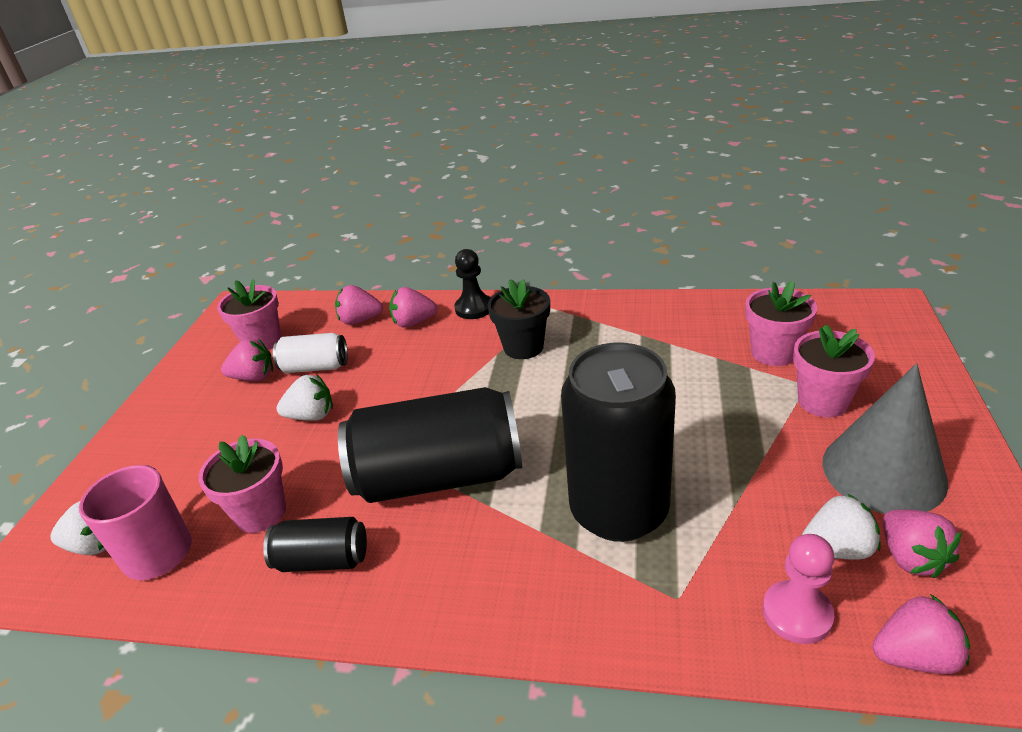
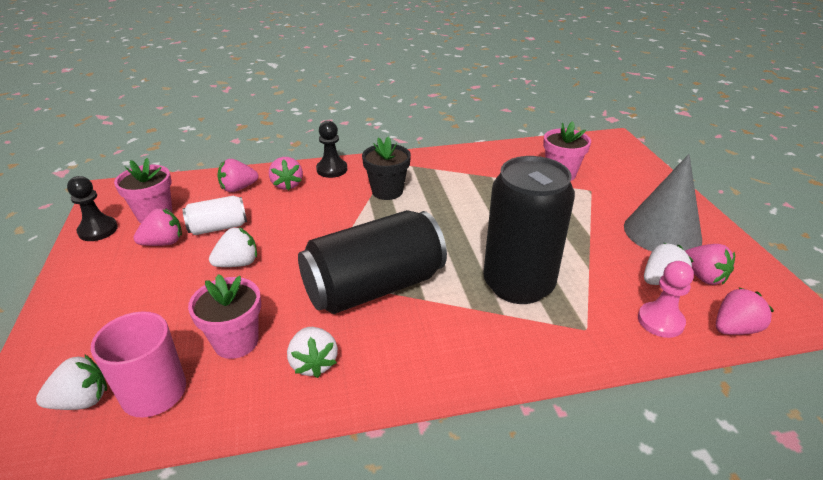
camera: 25 degrees left, 0 degrees up
(203, 352) = (98, 230): none -> black pawn
(323, 560) = (313, 363): black can -> white strawberry
(413, 322) = (287, 185): pink strawberry -> pink strawberry turned 75 degrees counterclockwise
(822, 401) = (606, 198): pink flower pot -> none

